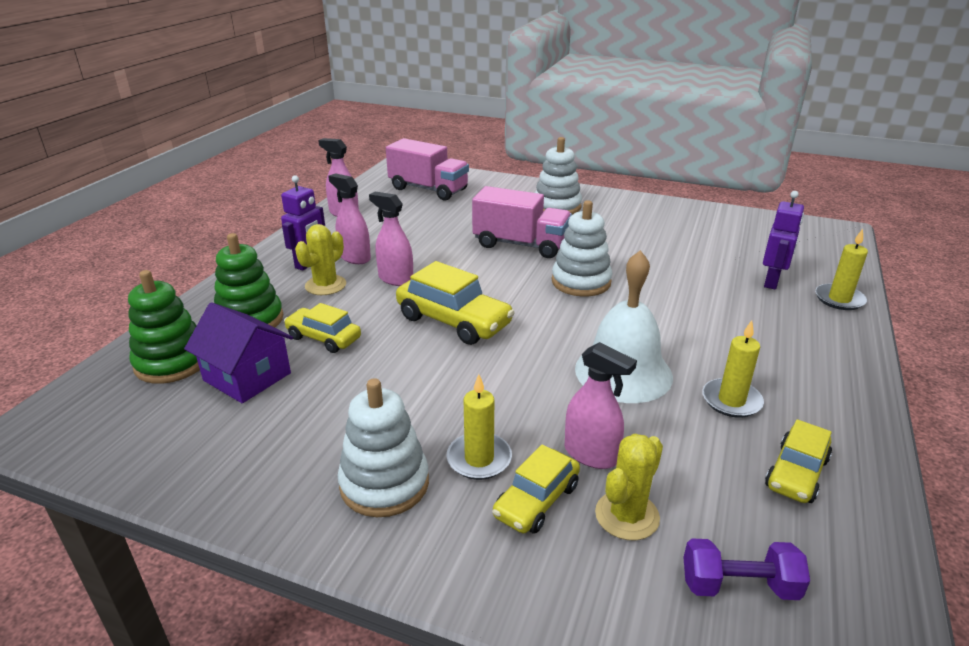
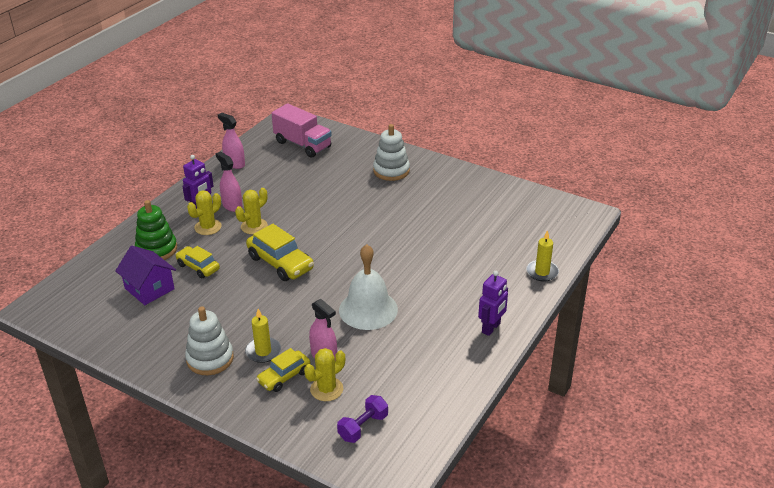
camera: 10 degrees right, 5 degrees up
(172, 362) = (108, 274): green stacking toy -> none
(395, 279) = (254, 226): pink spray bottle -> yellow cactus
(521, 244) = (349, 205): pink truck -> none
(581, 282) = (375, 241): white stacking toy -> none
(731, 401) = (421, 334): yellow candle -> none
(739, 586) = (363, 427): purple dumbbell -> purple dumbbell turned 60 degrees counterclockwise
(772, 282) = (506, 254): purple robot -> purple robot (491, 328)
(796, 473) = (429, 379): yellow car -> none

